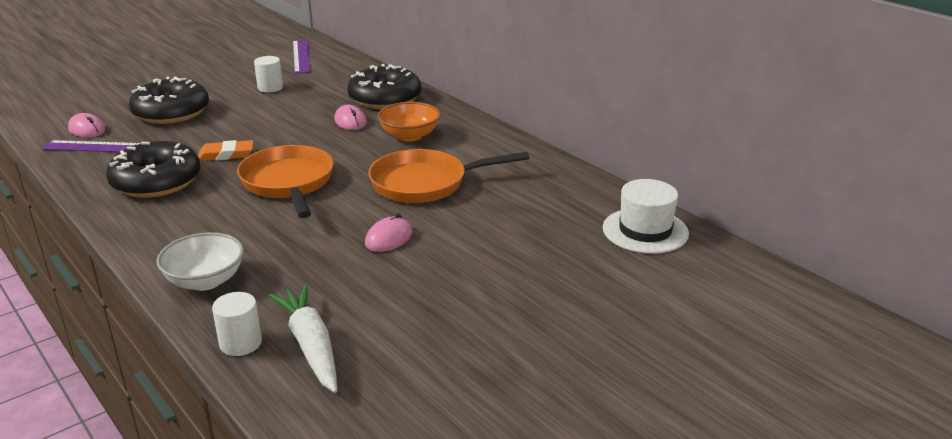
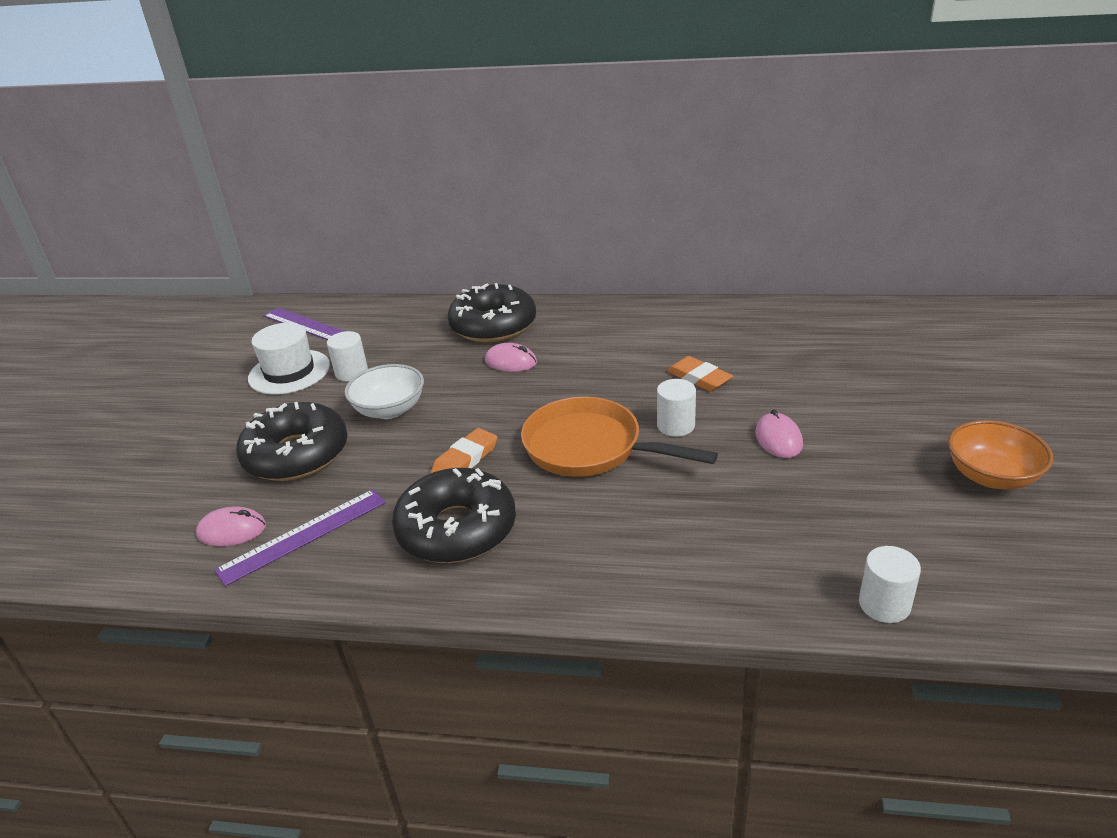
camera: 40 degrees left, 5 degrees up
(205, 281) = (731, 580): white bowl -> white bowl (389, 410)
(311, 346) = (932, 563): white carrot -> none
(353, 198) = (676, 425): none -> white cylinder
(409, 136) = (593, 346): orange bowl -> orange bowl (991, 476)
(425, 183) = (699, 378): orange pan -> orange eraser
(645, 231) = (913, 323): white hat -> white hat (289, 372)

